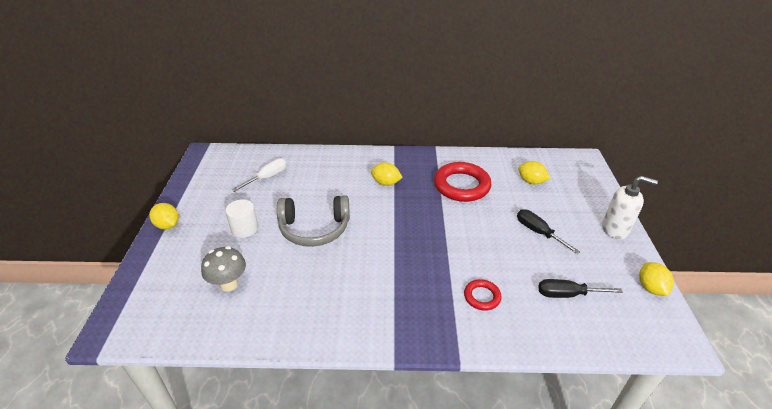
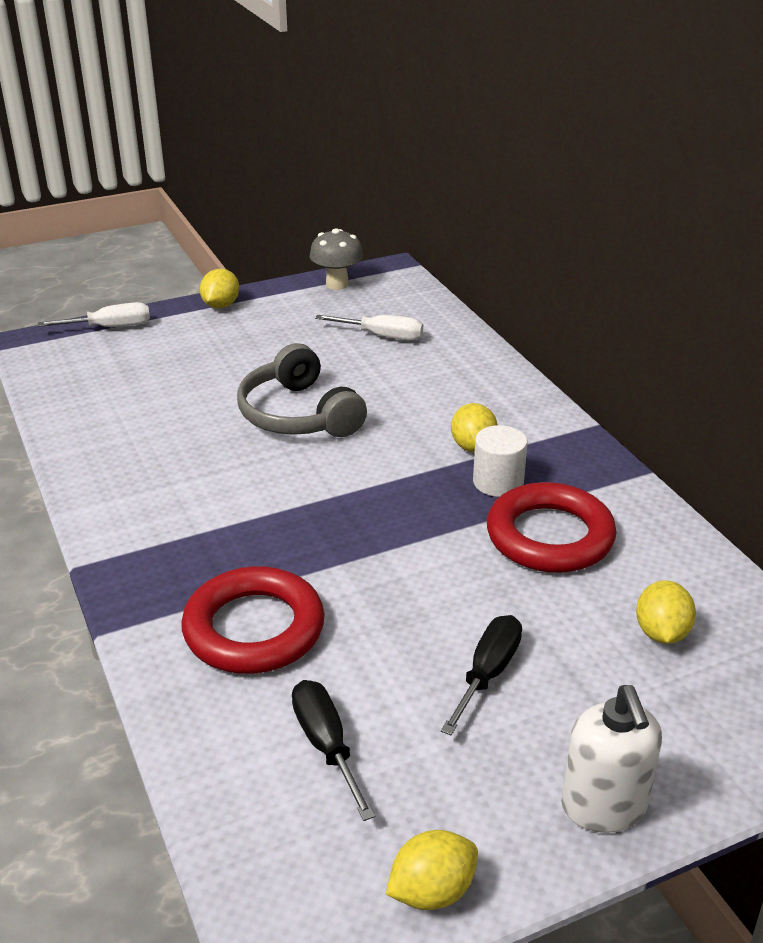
camera: 65 degrees right, 5 degrees down
(137, 283) = (110, 327): none -> white screwdriver
(229, 284) = (144, 387): grey mushroom -> grey mushroom (337, 284)
(244, 228) = (255, 360): white cylinder -> white cylinder (498, 482)
(482, 297) = (254, 628): red ring -> red ring, size x1.97

